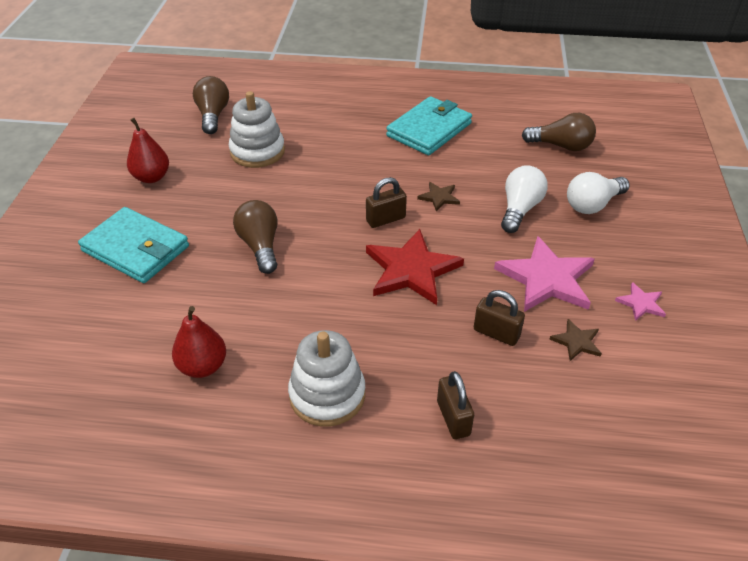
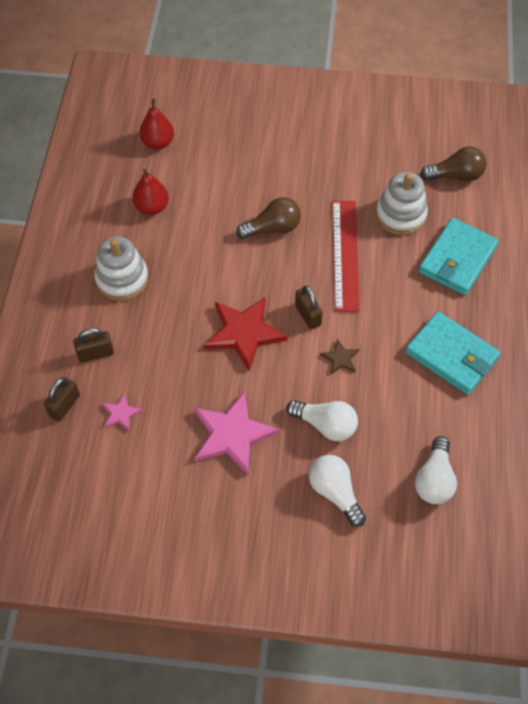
camera: 90 degrees right, 15 degrees up
(136, 249) = (269, 151): turquoise wallet -> turquoise wallet (457, 259)
(151, 177) = (357, 146): red pear -> red pear (158, 143)
(305, 190) = (345, 255): none -> red ruler
(496, 333) = (172, 389): brown padlock -> brown padlock (64, 405)
(561, 146) = (434, 479): brown light bulb -> white light bulb
(576, 342) = (160, 446): brown star -> none
(641, 303) = (200, 505): pink star -> pink star (120, 413)

